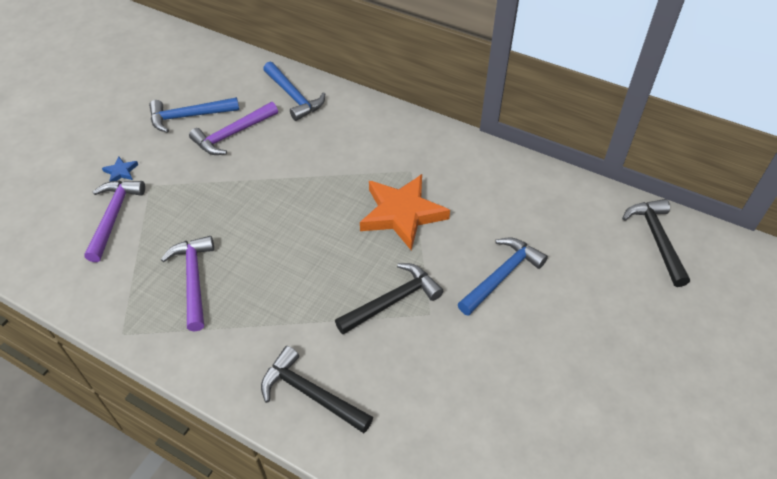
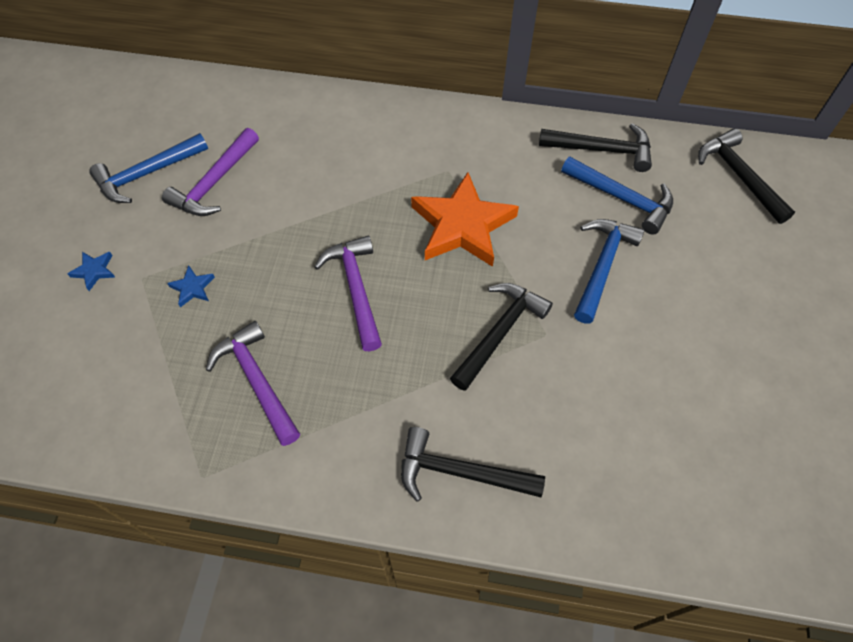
camera: 20 degrees left, 10 degrees up
(114, 217) = (115, 332): purple hammer -> purple hammer (356, 289)
(181, 202) = (192, 288): none -> blue star
(294, 97) = (267, 114): blue hammer -> blue hammer (622, 198)
(545, 188) = (602, 150): none -> black hammer

